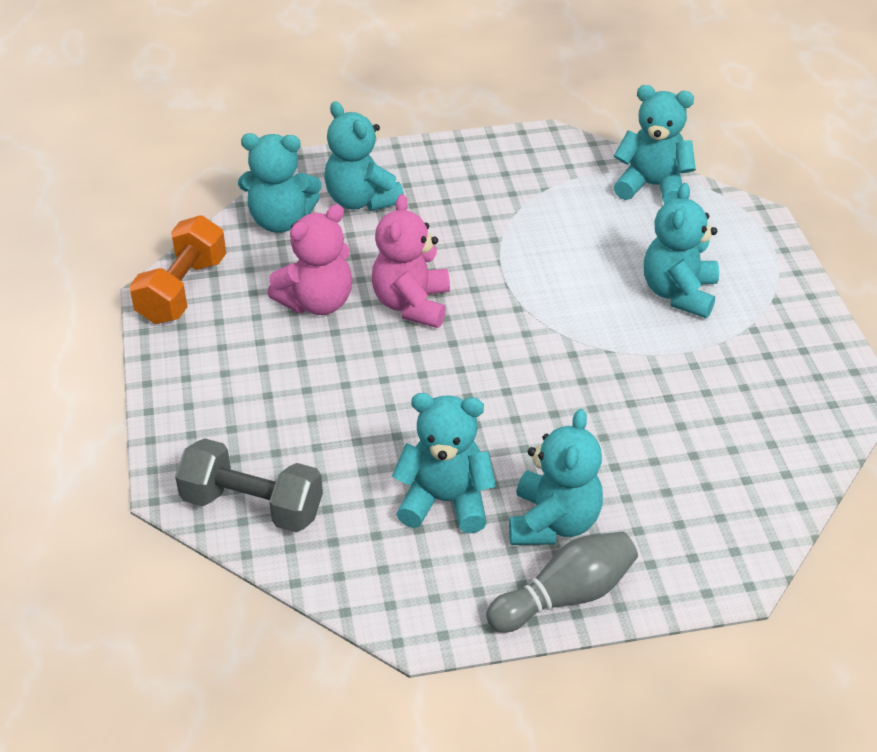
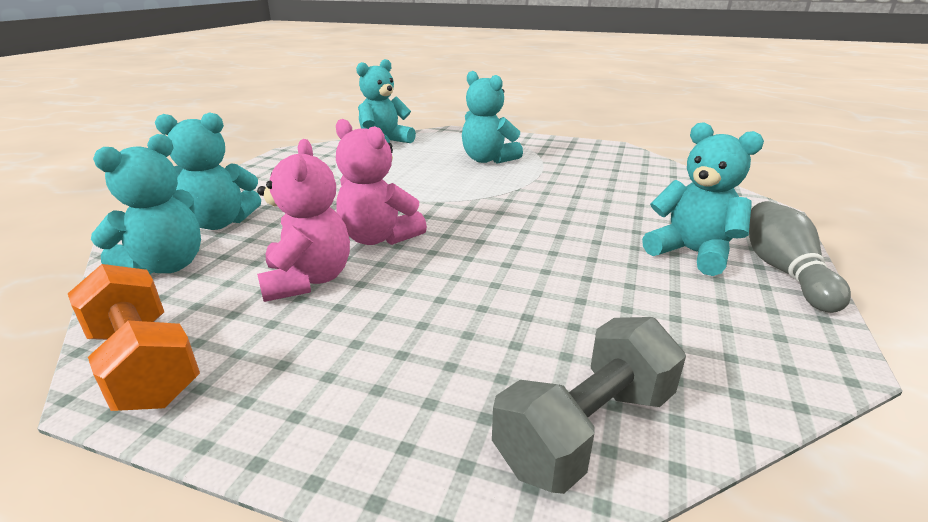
camera: 60 degrees left, 15 degrees down
(445, 501) = (644, 292): turquoise teddy bear -> none

